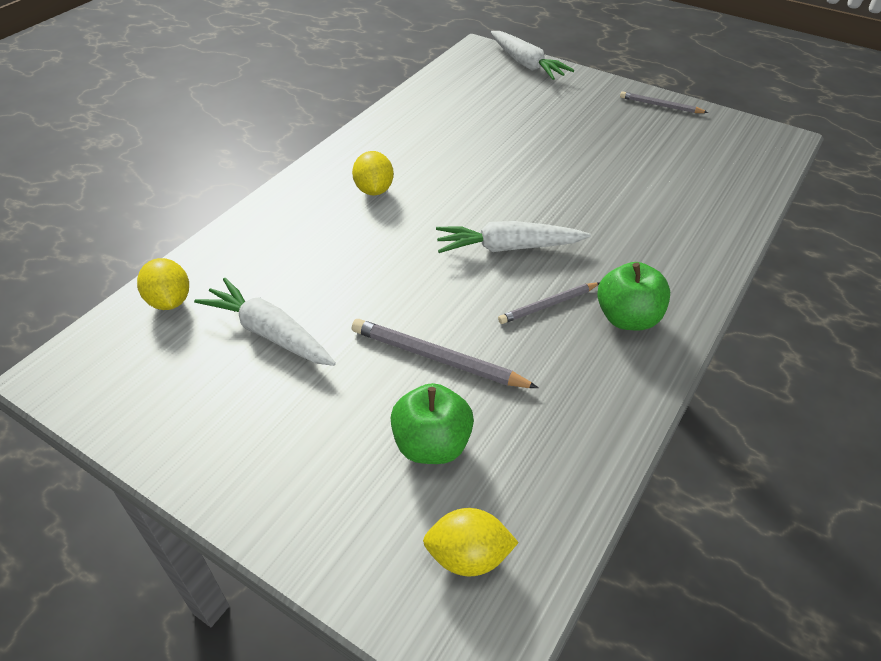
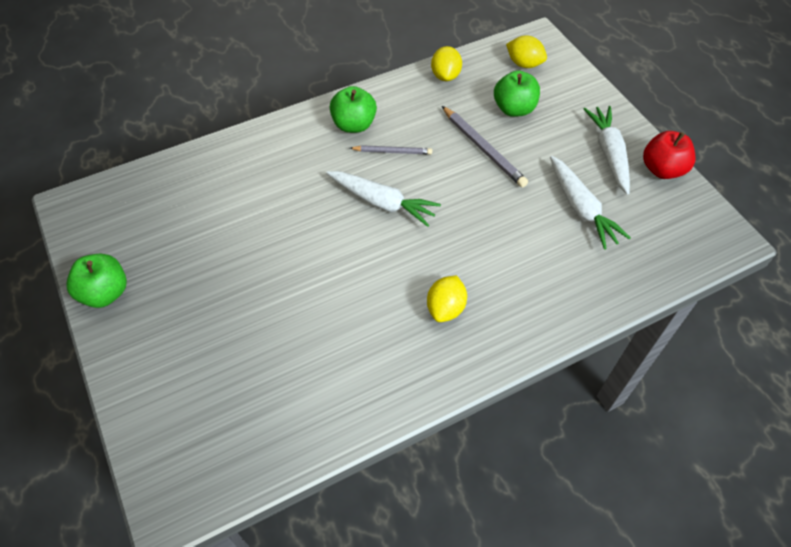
camera: 150 degrees left, 10 degrees up
(159, 439) = (662, 169): none -> red apple
(170, 301) = (647, 264): yellow lemon -> yellow lemon (445, 76)
(526, 64) = (149, 439): white carrot -> white carrot (609, 153)
(660, 105) = (105, 293): grey pencil -> green apple

